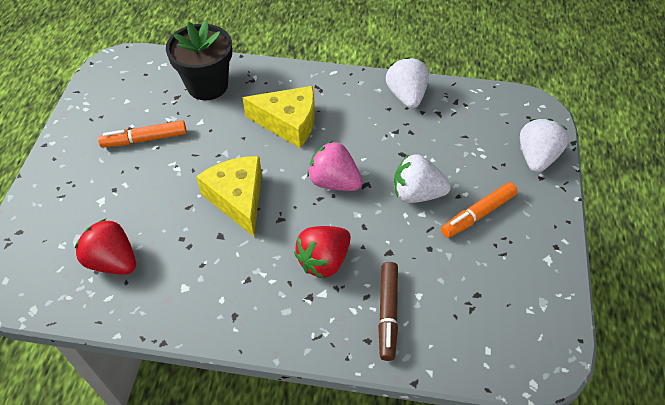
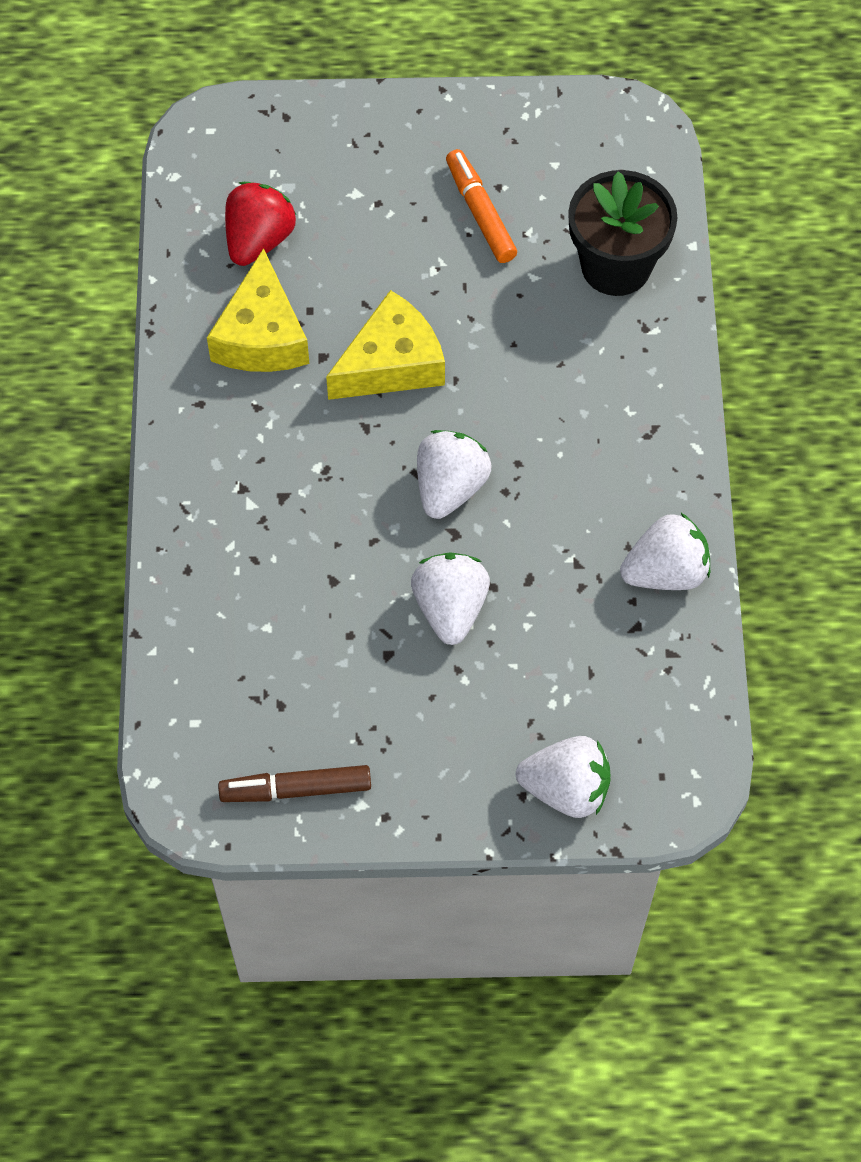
camera: 80 degrees right, 10 degrees up
(288, 123) = (559, 401): yellow cheese -> yellow cheese (261, 336)
(324, 261) = (303, 496): red strawberry -> none
(334, 182) = (450, 487): pink strawberry -> white strawberry
(388, 313) = (232, 590): brown marker -> brown marker (296, 789)
(478, 214) = (426, 700): orange marker -> none

